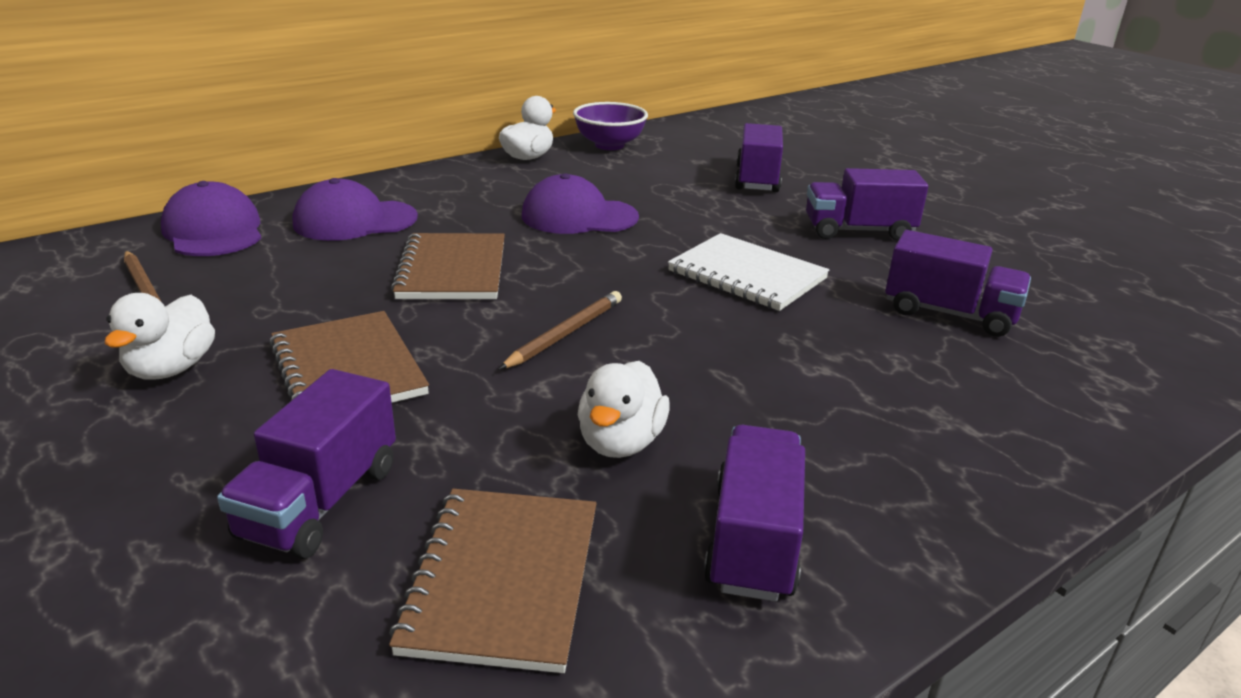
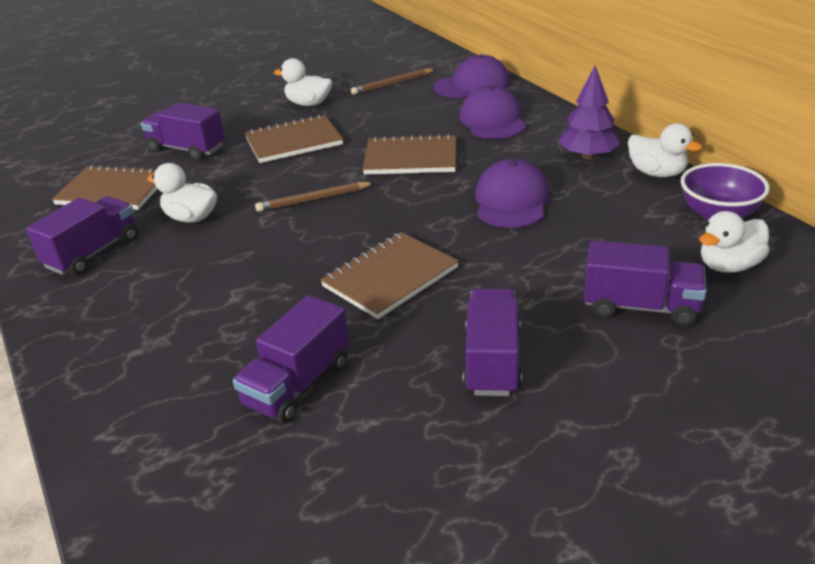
camera: 100 degrees right, 5 degrees up
(481, 180) = (588, 156): none -> purple tree
(565, 334) = (313, 199): brown pencil -> brown pencil turned 120 degrees clockwise
(689, 150) = (729, 266): none -> white duck
(747, 275) = (390, 277): white notebook -> brown notebook
(753, 540) = (93, 253): purple truck -> purple truck turned 75 degrees counterclockwise

